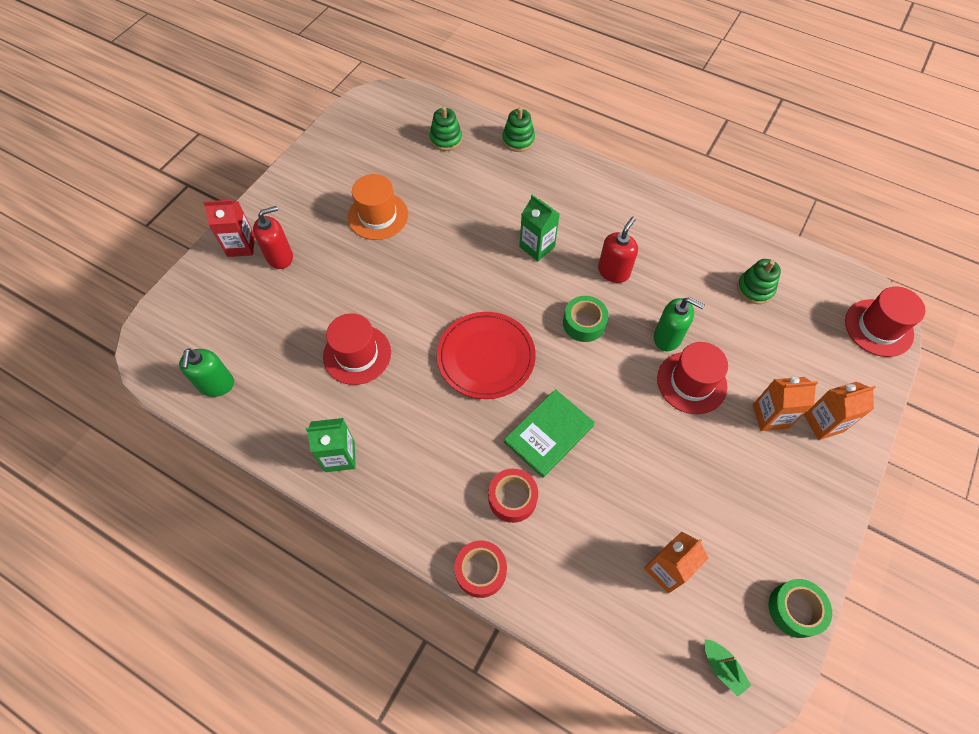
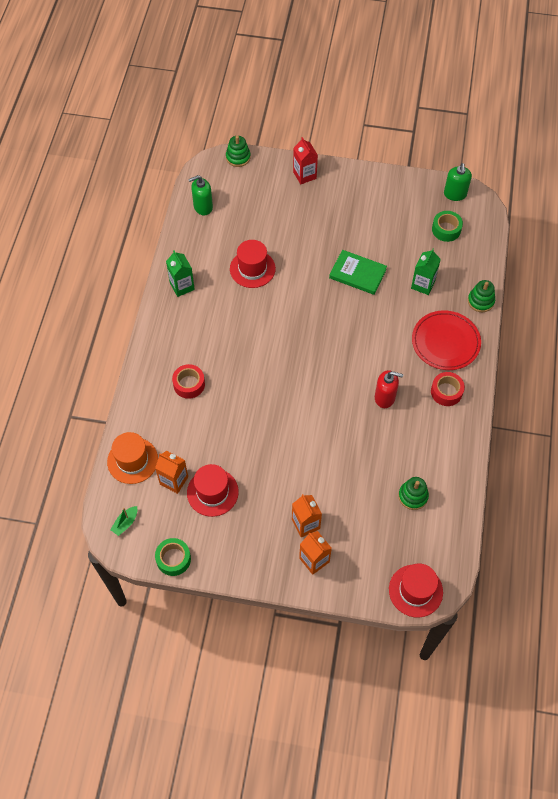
camera: 70 degrees right, 0 degrees up
(280, 257) = (306, 199): red soap dispenser -> none
(378, 216) = (365, 239): orange hat -> orange hat (132, 460)
(446, 139) = (456, 255): green stacking toy -> green stacking toy (238, 157)
(480, 571) = (139, 381): red tape -> red tape (446, 392)
(486, 357) = (280, 340): red plate -> red plate (445, 342)
(537, 247) = (384, 343): green carton -> green carton (423, 284)
(549, 434) = (239, 392): green book -> green book (357, 274)
(584, 323) = (332, 390): green tape -> green tape (446, 229)
(667, 337) = (343, 445): green soap dispenser -> green soap dispenser (455, 194)
(691, 382) = (312, 468): red hat -> red hat (212, 492)

